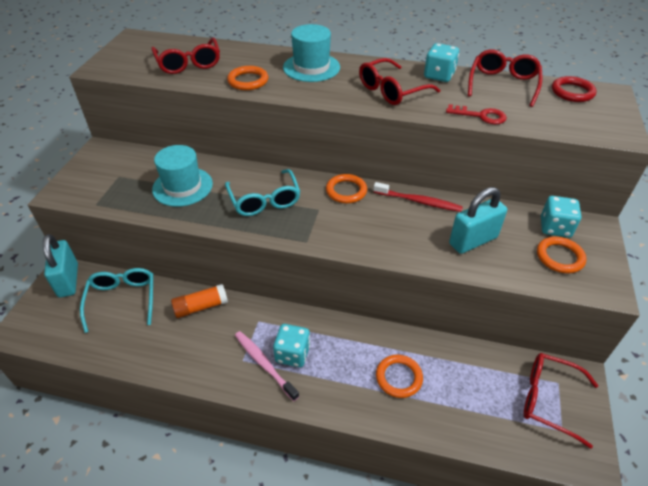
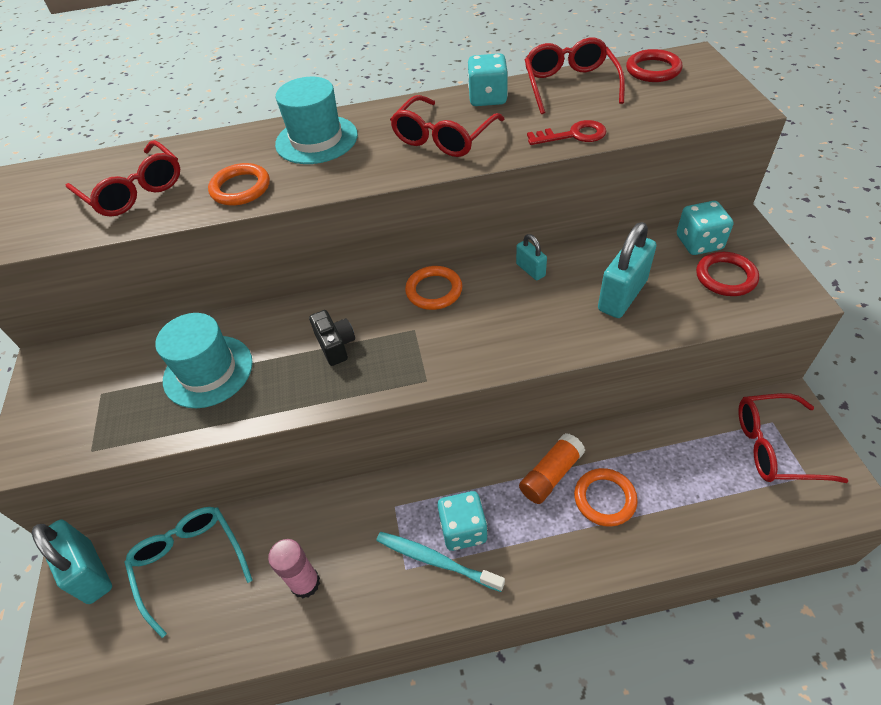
camera: 20 degrees left, 5 degrees up
(179, 340) = (305, 583): none -> pink glue stick
(201, 306) = (307, 522): orange glue stick -> orange glue stick (551, 474)
(264, 200) = (335, 345): turquoise glasses -> black camera
(264, 364) = (435, 560): pink toothbrush -> turquoise toothbrush
(419, 201) = (530, 270): red toothbrush -> turquoise padlock
(559, 257) = (725, 277): orange ring -> red ring

